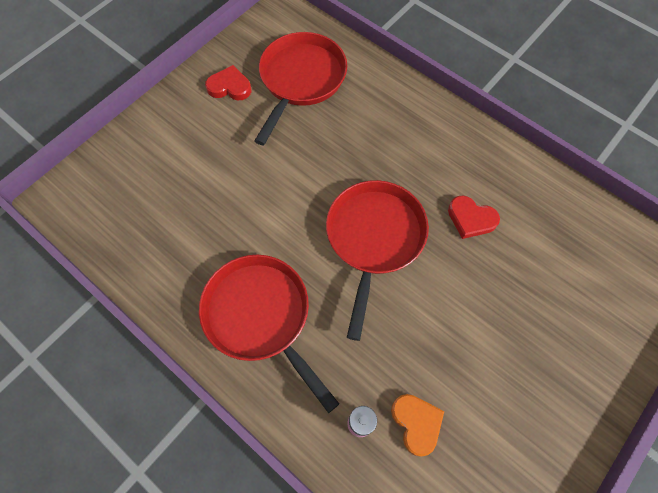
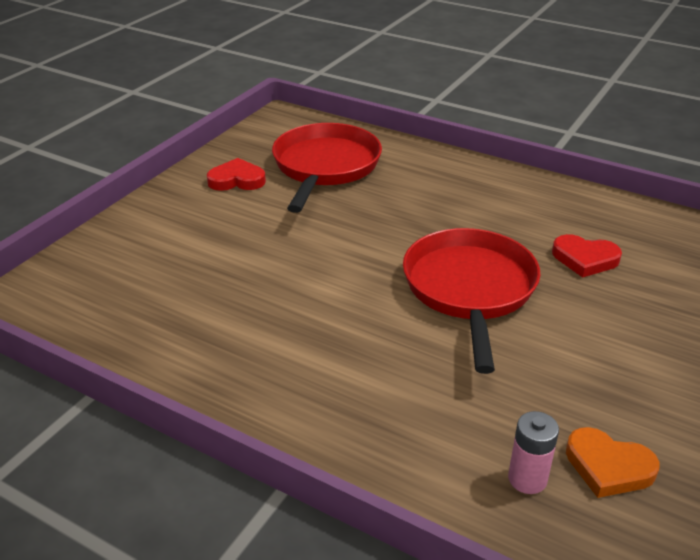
camera: 10 degrees left, 30 degrees down
(261, 316) = (342, 382): red pan -> none
(416, 423) = (608, 467): orange heart -> orange heart turned 150 degrees clockwise

